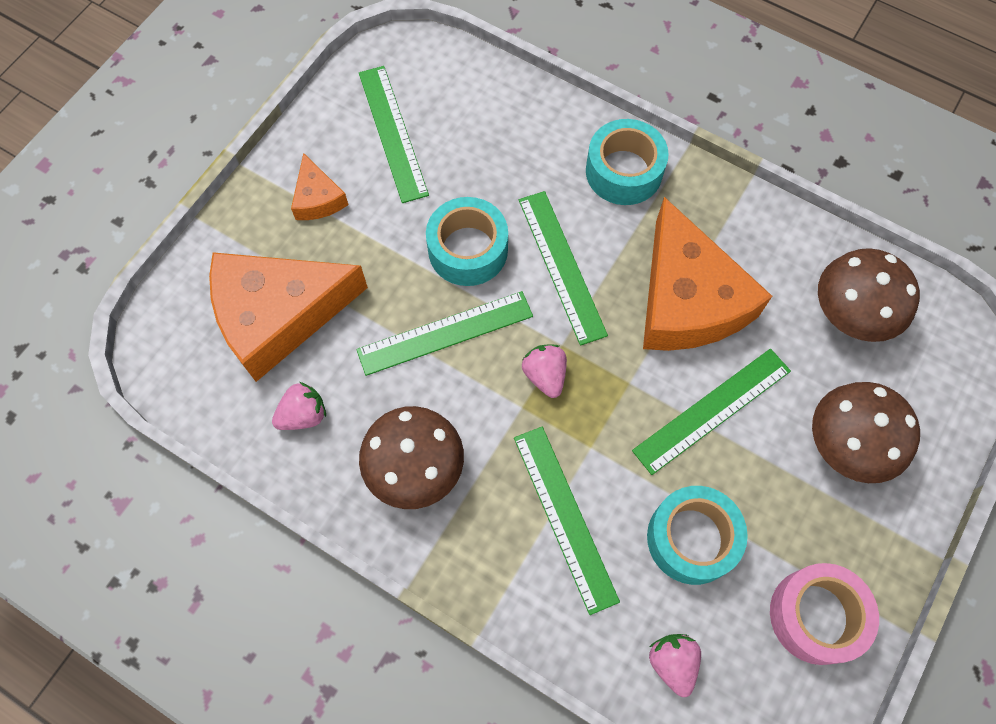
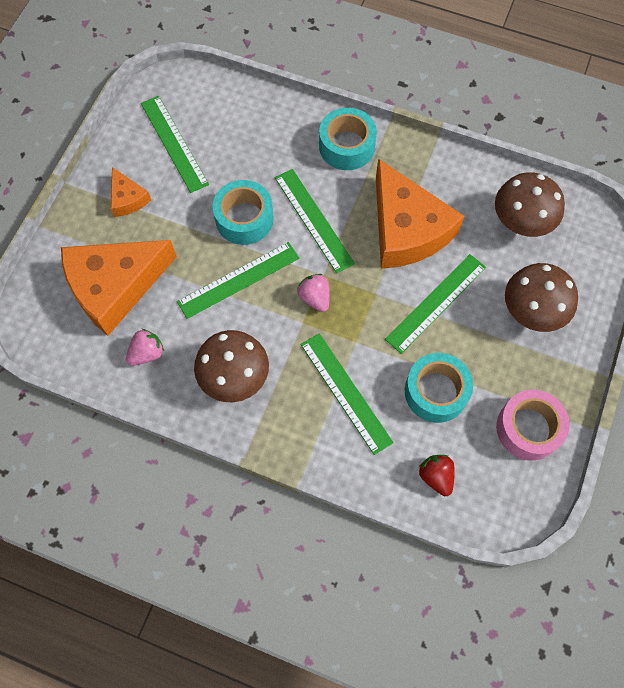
camera: 10 degrees left, 0 degrees up
(672, 663) = (436, 476): pink strawberry -> red strawberry

